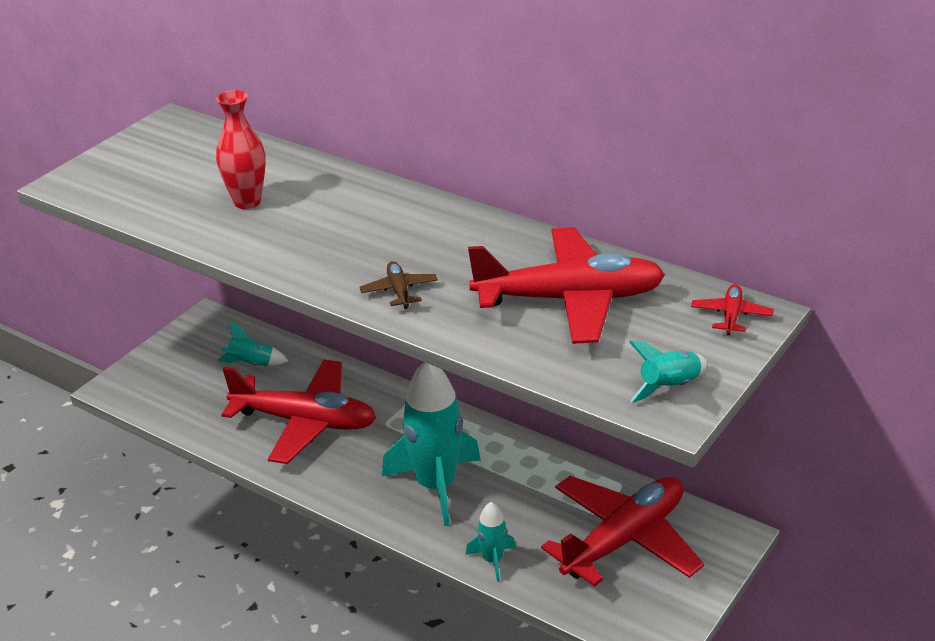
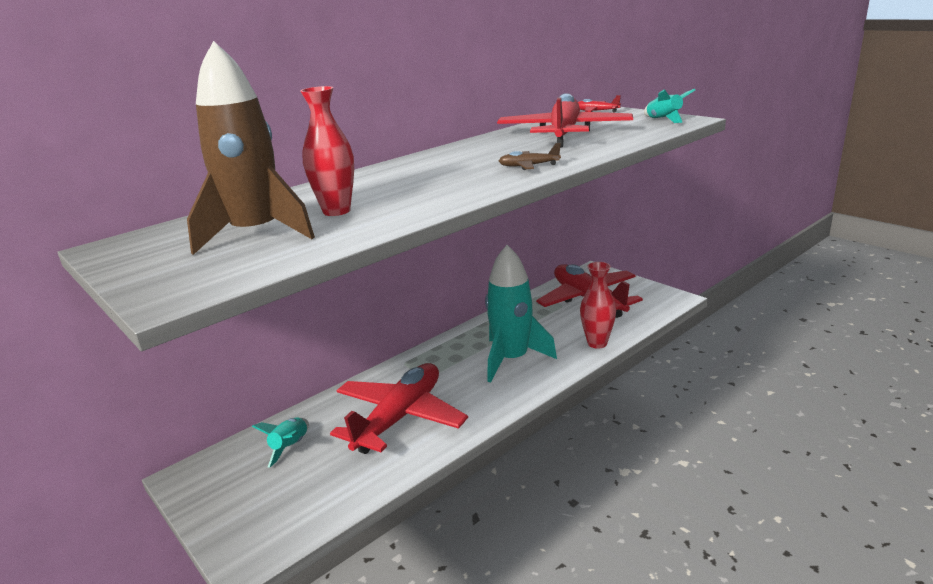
camera: 75 degrees left, 10 degrees down
(190, 178) = (256, 234): none -> brown rocket
(493, 560) = (597, 343): turquoise rocket -> red vase

